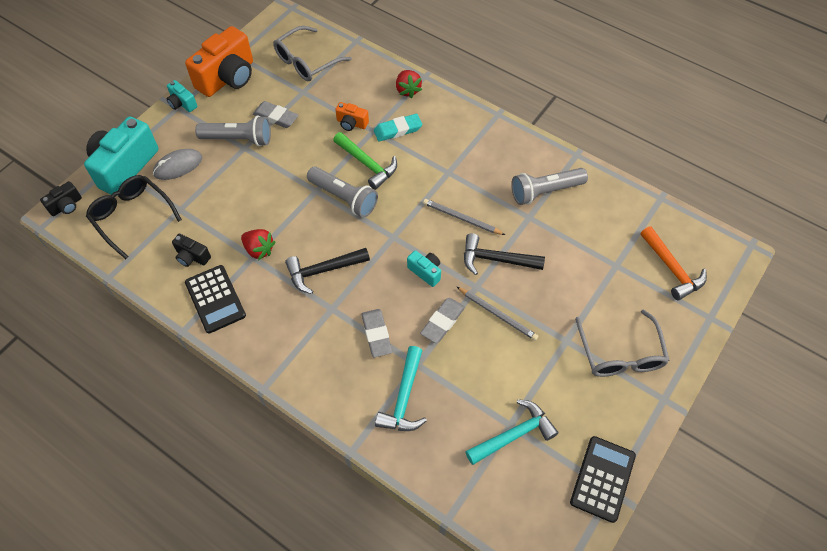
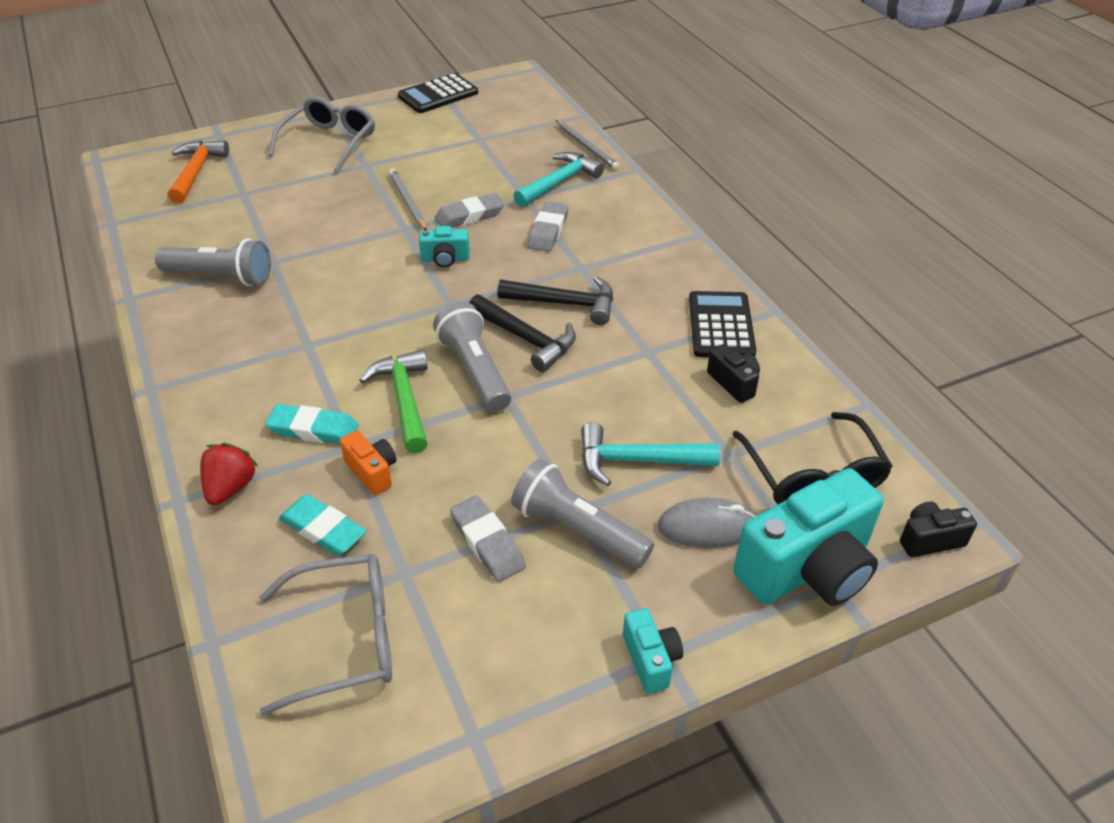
camera: 150 degrees left, 15 degrees down
(228, 78) = (526, 680): orange camera -> none
(259, 250) = (634, 356): red strawberry -> none
(351, 92) = (323, 529): none -> turquoise eraser
(425, 272) = (445, 259): turquoise camera -> turquoise camera turned 75 degrees counterclockwise
(461, 218) = (350, 290): grey pencil -> grey pencil (587, 147)
(496, 259) = (356, 240): black hammer -> black hammer (526, 339)
(513, 435) = (482, 133): turquoise hammer -> turquoise hammer (637, 461)

